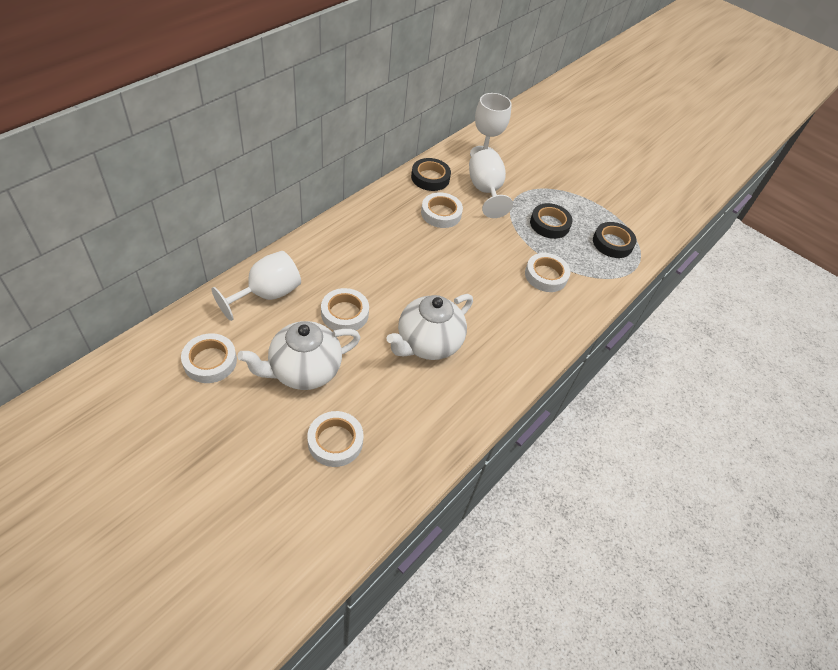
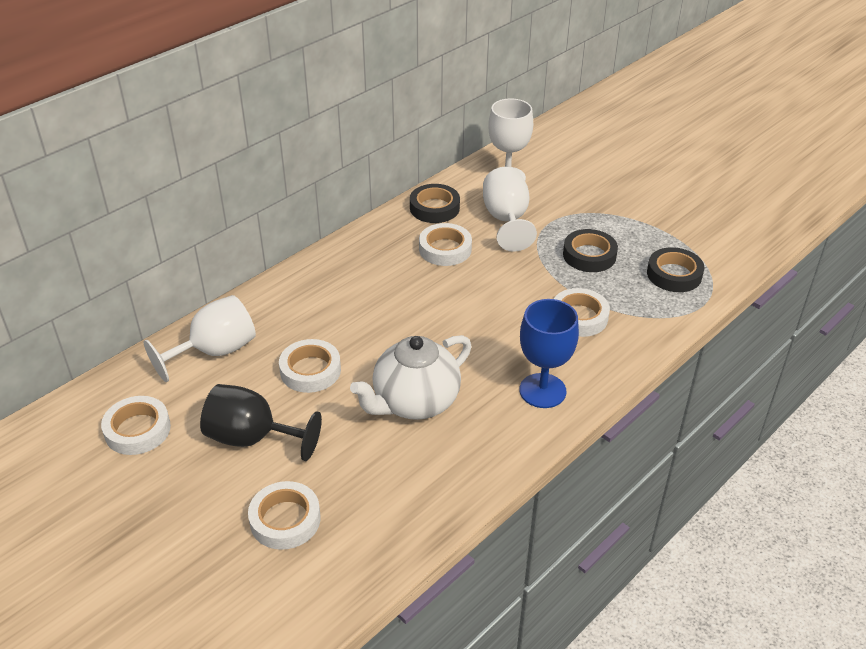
camera: 10 degrees right, 10 degrees down
(303, 371) = (252, 438): white teapot -> black goblet
(523, 336) = (542, 391): none -> blue goblet

